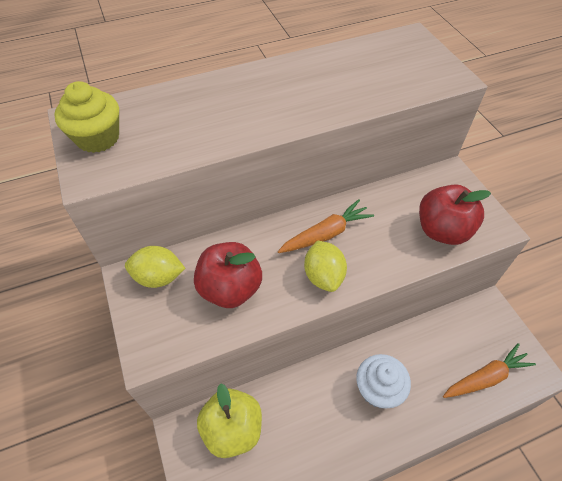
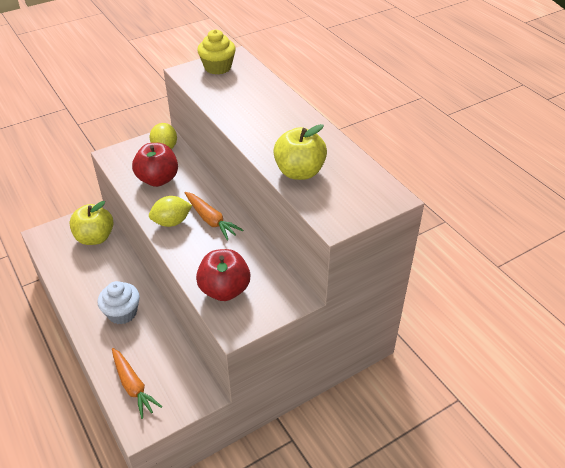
camera: 80 degrees right, 10 degrees down
(366, 90) = (299, 172): none -> yellow apple

